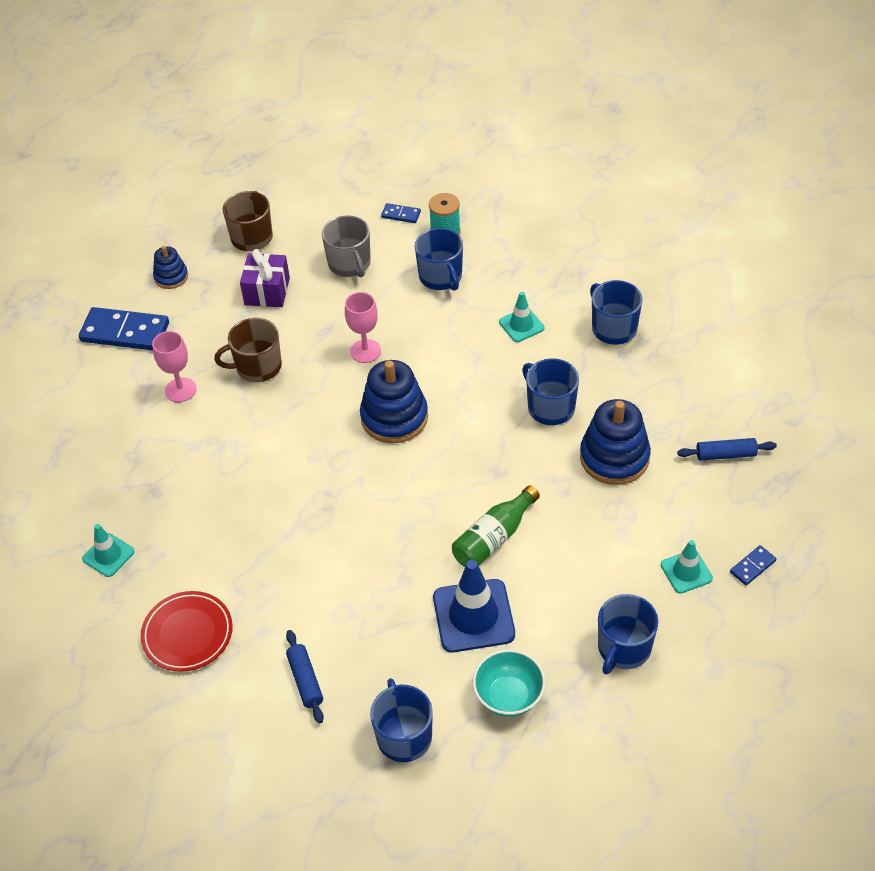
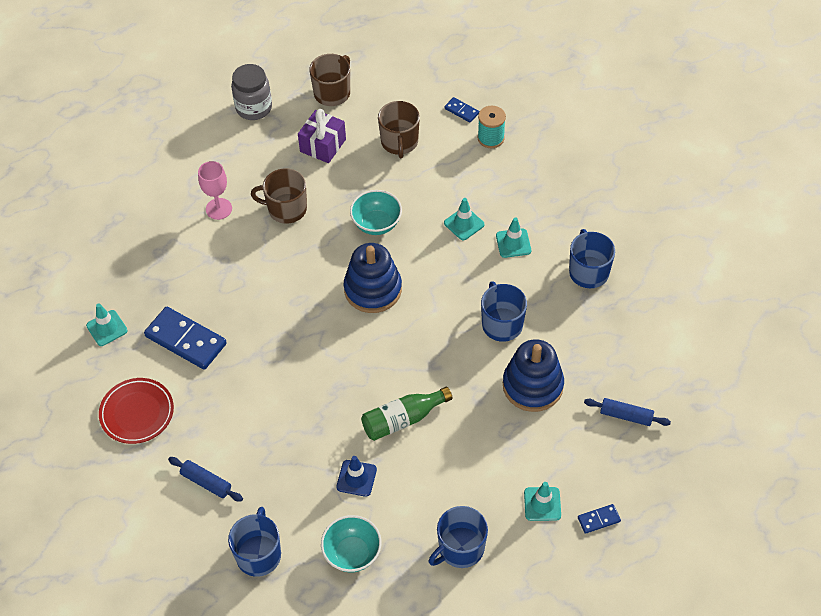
camera: 20 degrees right, 5 degrees up
(125, 332) = (198, 145): blue domino -> blue domino (185, 340)
(171, 277) = (254, 108): blue stacking toy -> grey jar
(305, 680) = (206, 482): blue rolling pin -> blue rolling pin turned 60 degrees counterclockwise
(350, 264) = (399, 142): grey mug -> brown mug
(365, 351) = (376, 224): pink goblet -> turquoise bowl
(441, 277) = (468, 178): blue mug -> none
(459, 322) = (464, 224): none -> turquoise traffic cone
(473, 616) = (356, 478): blue traffic cone -> blue traffic cone, size x0.57

